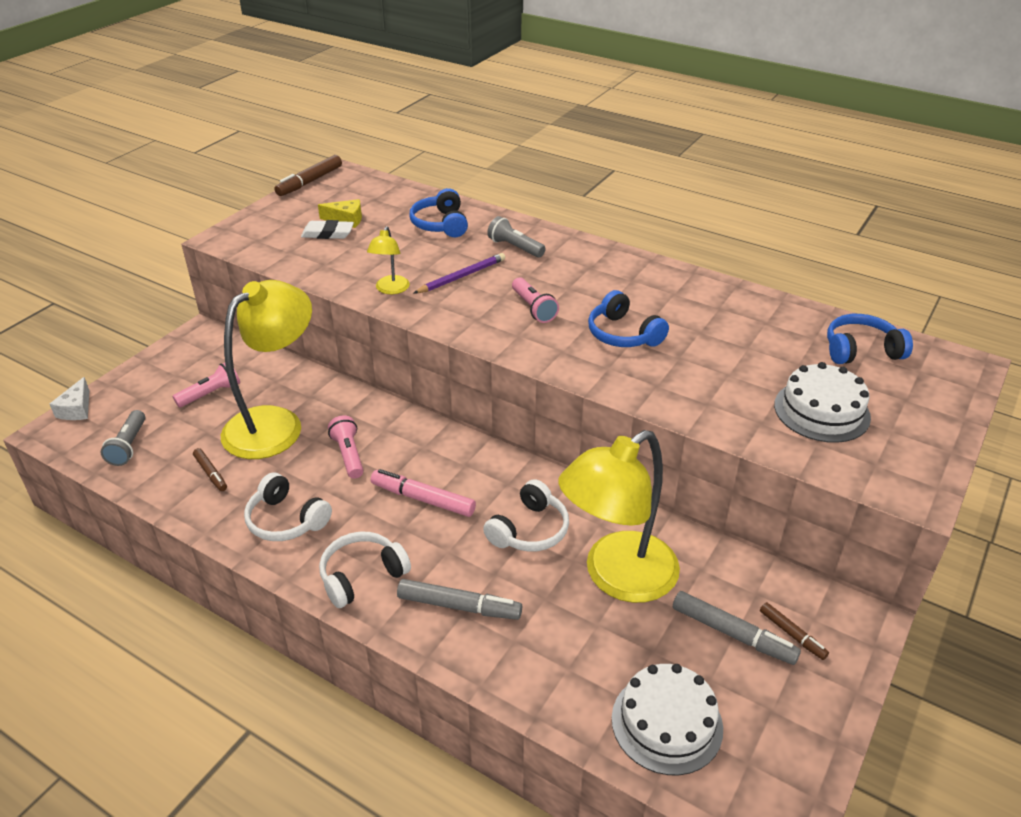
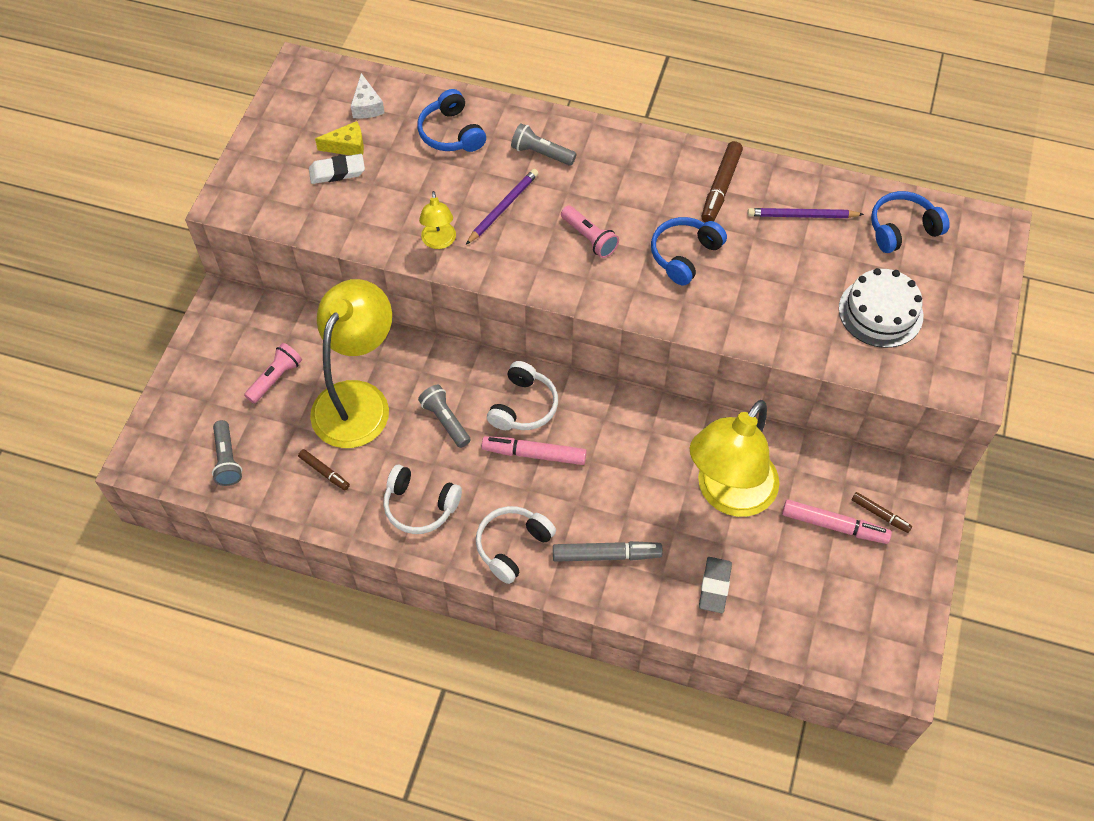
camera: 15 degrees left, 20 degrees up
(77, 409) = (148, 428): white cheese -> white cheese (367, 106)
(310, 182) = (278, 91): brown marker -> brown marker (721, 187)
(348, 455) = (445, 420): pink flashlight -> grey flashlight
(529, 530) = (640, 464): white headphones -> white headphones (523, 406)
(571, 665) = (714, 586): none -> grey eraser
(623, 334) = (684, 255): blue headphones -> blue headphones turned 90 degrees clockwise
(667, 723) = (801, 616): white cake -> none
(733, 634) = (834, 525): grey marker -> pink marker
(755, 324) = (802, 215): none -> purple pencil

